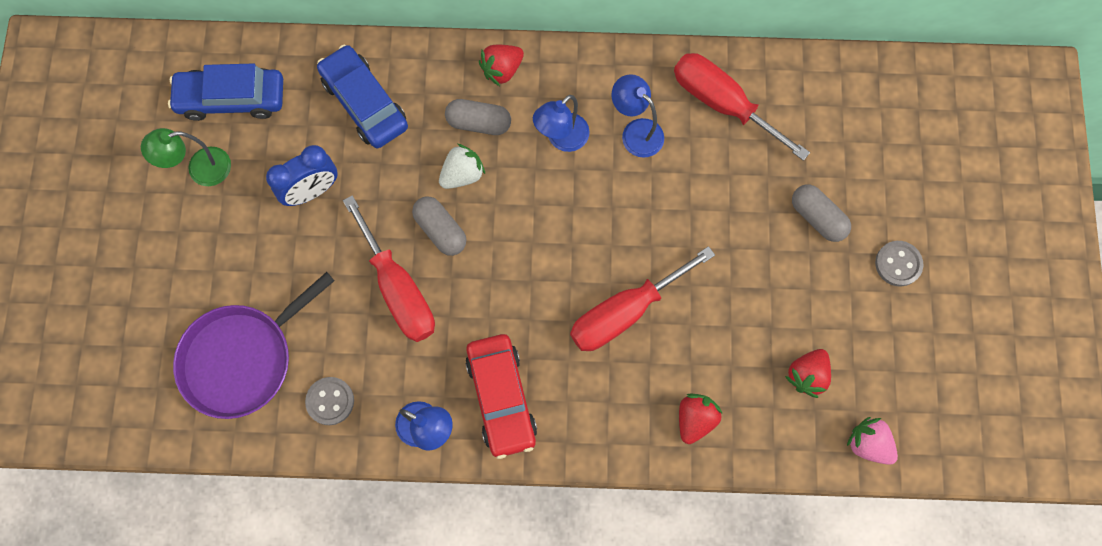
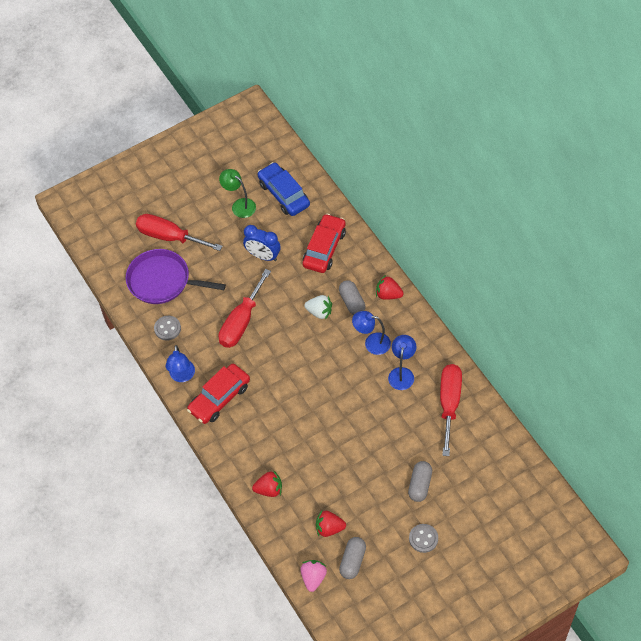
camera: 60 degrees right, 15 degrees down
(365, 103) = (324, 248): blue car -> red car
(440, 230) = (284, 321): grey capsule -> grey capsule (353, 561)
(625, 312) = (301, 425): red screwdriver -> red screwdriver (169, 237)

